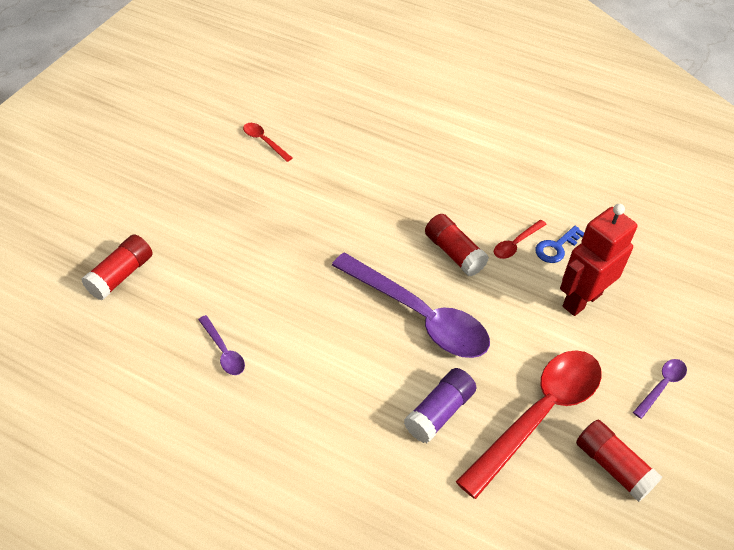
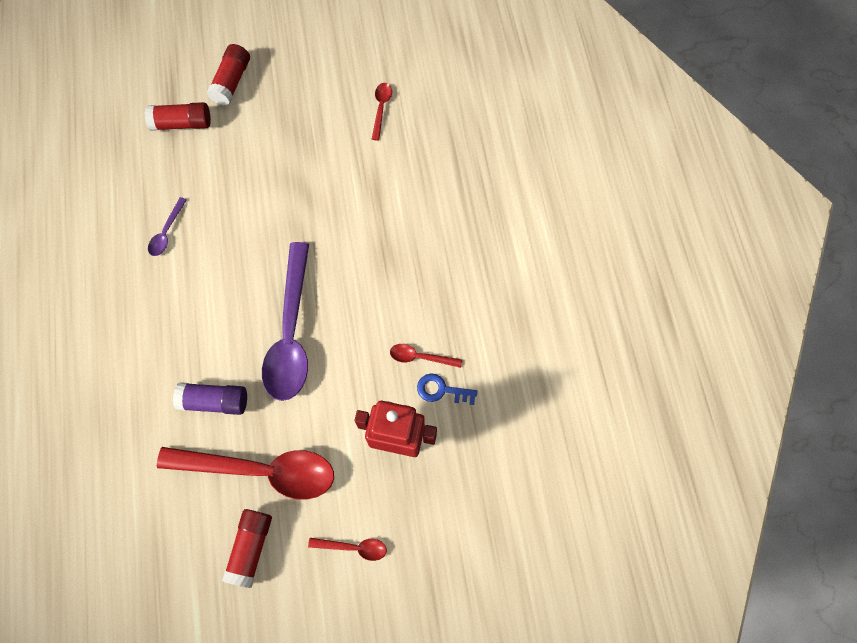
camera: 55 degrees right, 20 degrees up
(454, 253) = (373, 318): red glue stick -> red glue stick (232, 82)
(662, 386) = (353, 547): purple spoon -> red spoon

